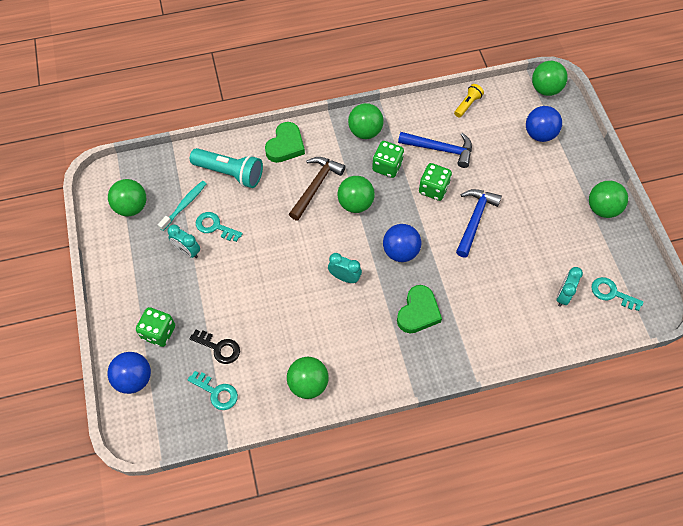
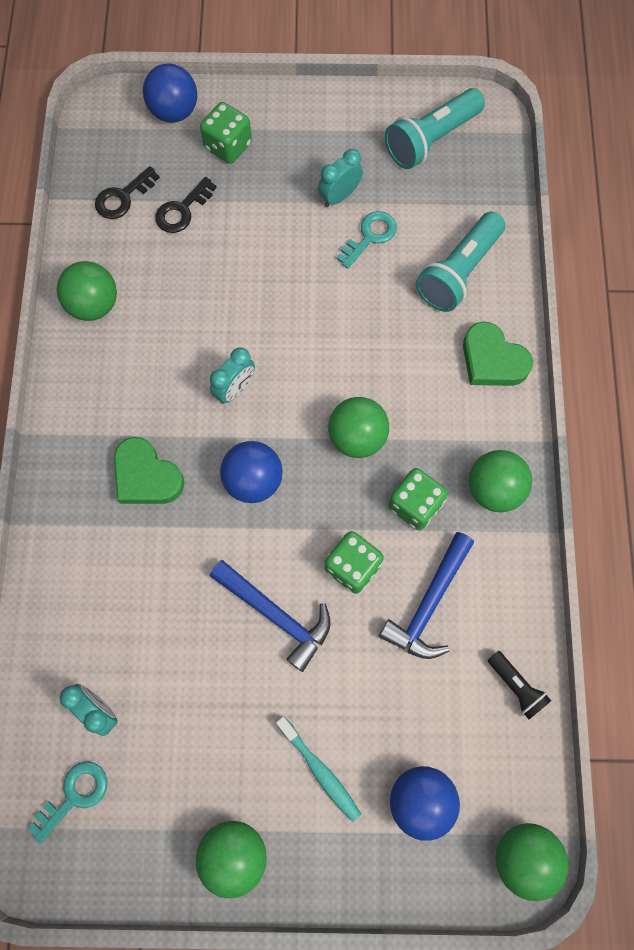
camera: 105 degrees right, 10 degrees up
(131, 207) = (431, 139): green ball -> turquoise flashlight
(184, 205) = (417, 204): turquoise toothbrush -> turquoise toothbrush (320, 770)
(216, 392) = (123, 197): turquoise key -> black key
(316, 186) = (404, 387): brown hammer -> none
(467, 104) = (516, 686): yellow flashlight -> black flashlight

